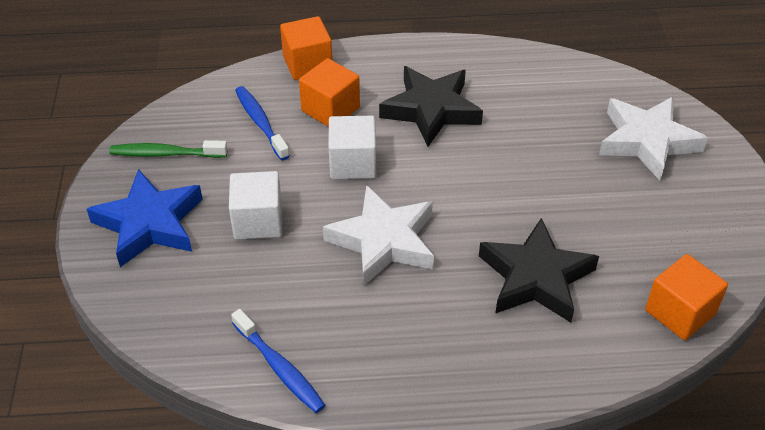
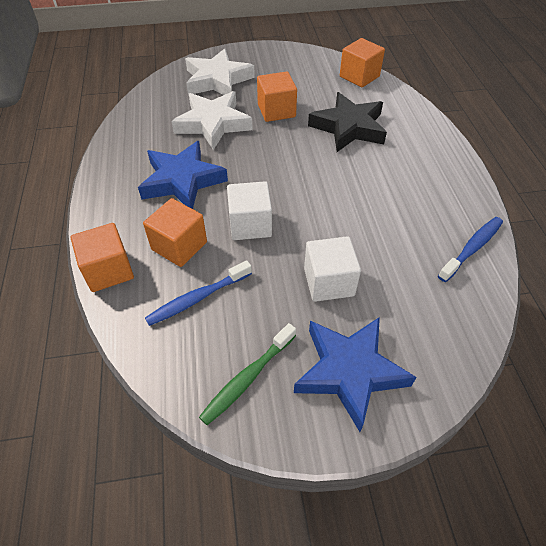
camera: 95 degrees left, 5 degrees up
(165, 154) = (247, 378): green toothbrush -> green toothbrush turned 45 degrees clockwise
(383, 241) = (333, 200): white star -> white star (213, 124)
(431, 110) = (182, 181): black star -> blue star
(574, 200) = (276, 111): none -> orange cube

